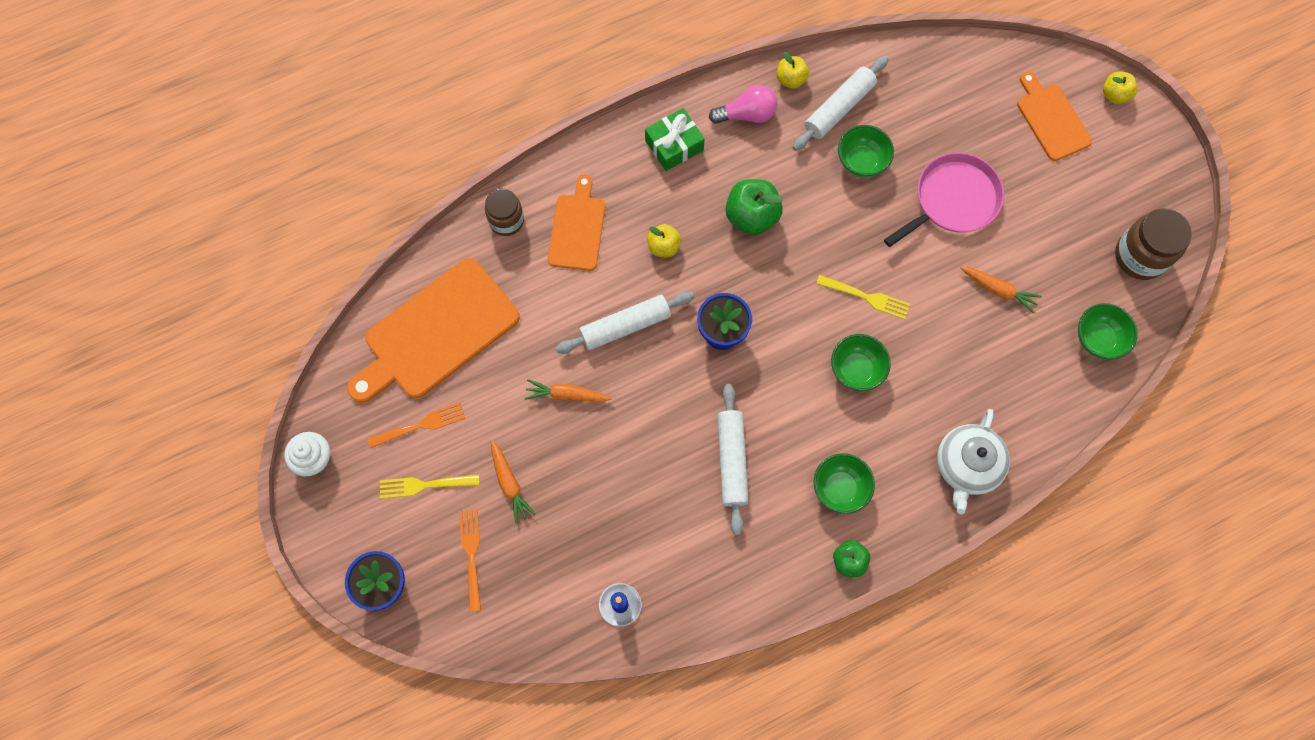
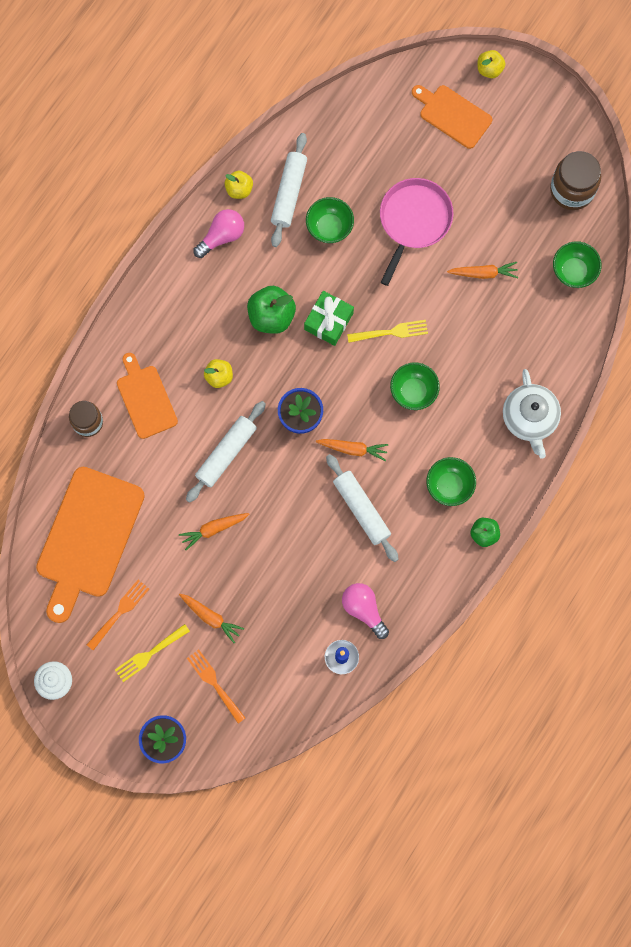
camera: 30 degrees left, 5 degrees up
(673, 567) = (364, 609): none -> pink light bulb
(674, 145) = (180, 292): green gift -> green gift (328, 321)
(758, 393) = (353, 449): none -> orange carrot

